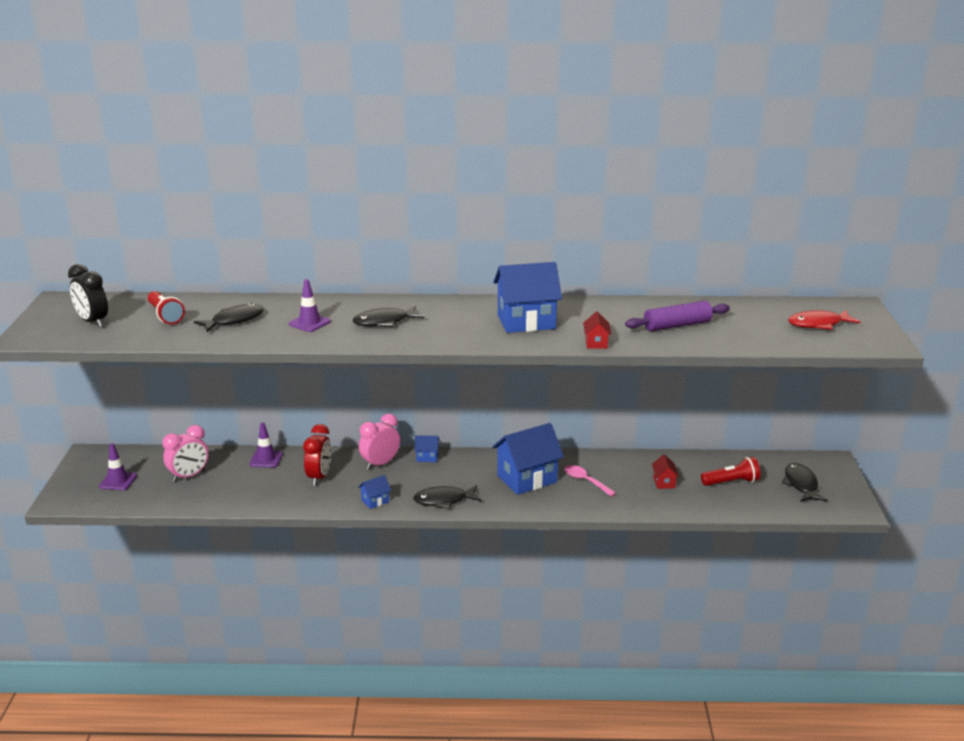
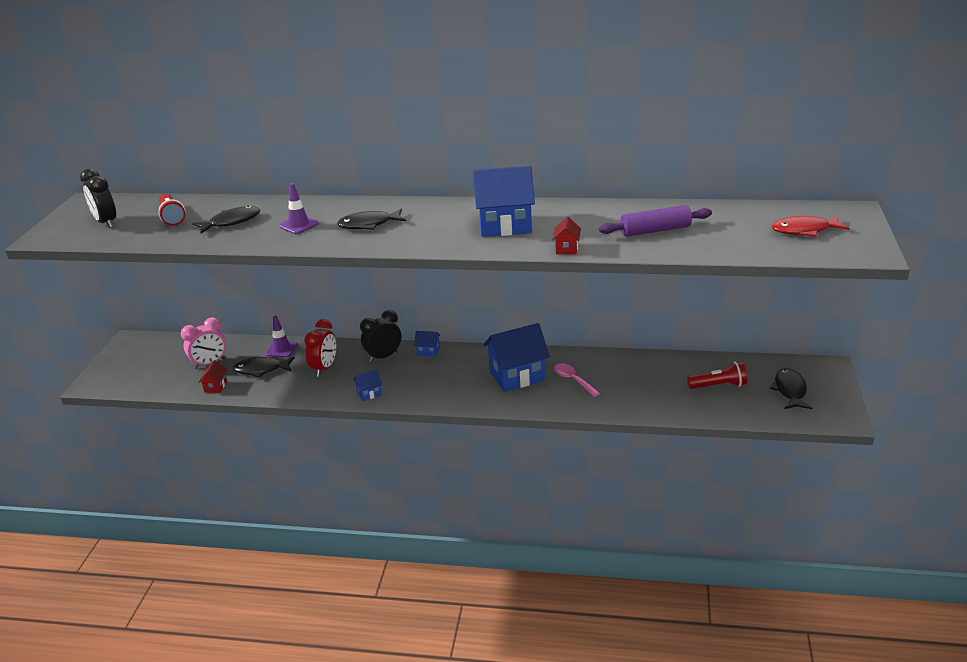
camera: 10 degrees right, 5 degrees up
(118, 481) = (147, 366): purple traffic cone -> none
(380, 464) = (383, 357): pink clock -> black clock
(443, 500) = (433, 395): black fish -> black fish (261, 370)
(664, 482) = (650, 384): red house -> red house (215, 386)

